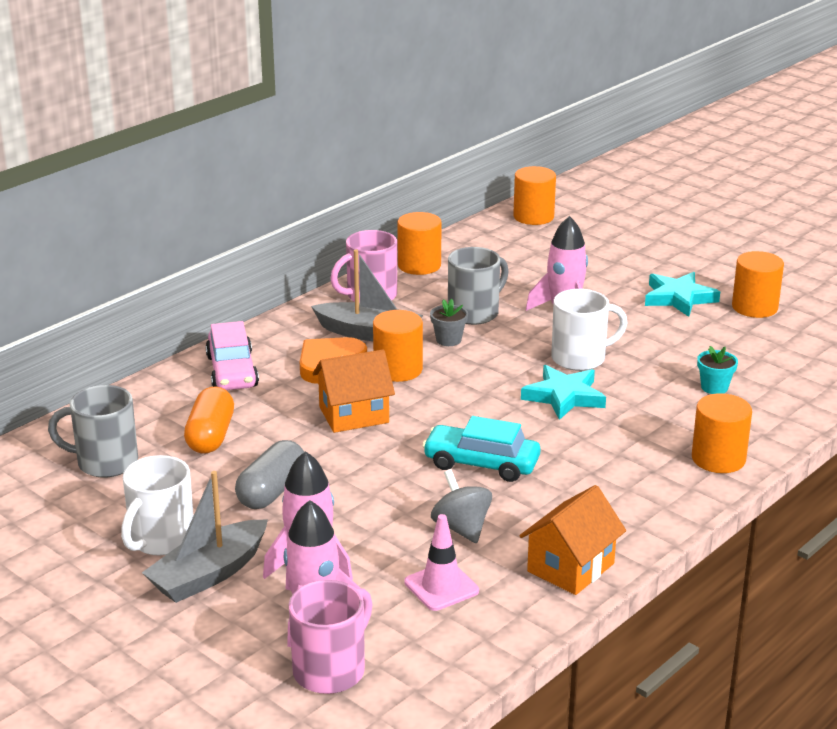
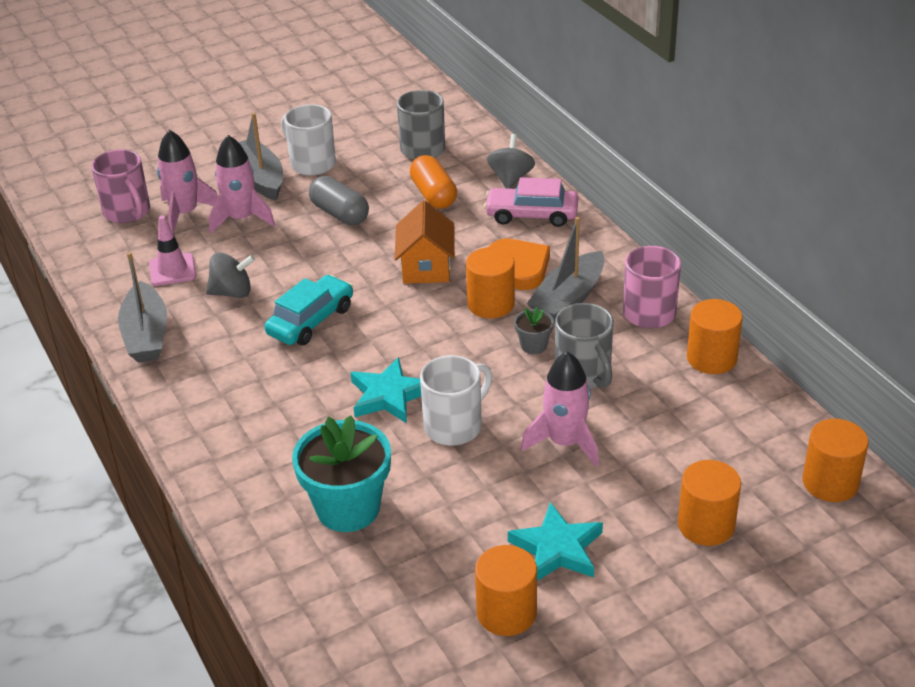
camera: 110 degrees right, 10 degrees up
(161, 394) = (511, 178): none -> grey spinning top
(210, 436) = (433, 195): orange capsule -> orange capsule turned 45 degrees clockwise
(571, 567) = (146, 335): orange house -> grey boat
(580, 358) = (455, 426): white mug -> white mug turned 135 degrees counterclockwise
(714, 387) = (348, 508): turquoise flower pot -> turquoise flower pot, size x2.15
(718, 459) = (226, 466): orange cylinder -> orange cylinder (706, 525)

